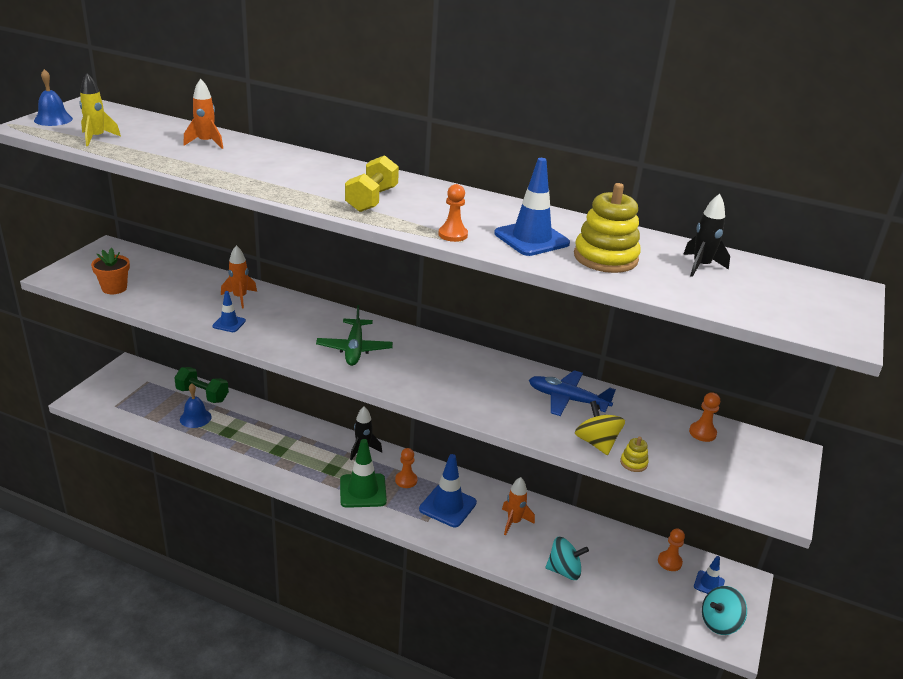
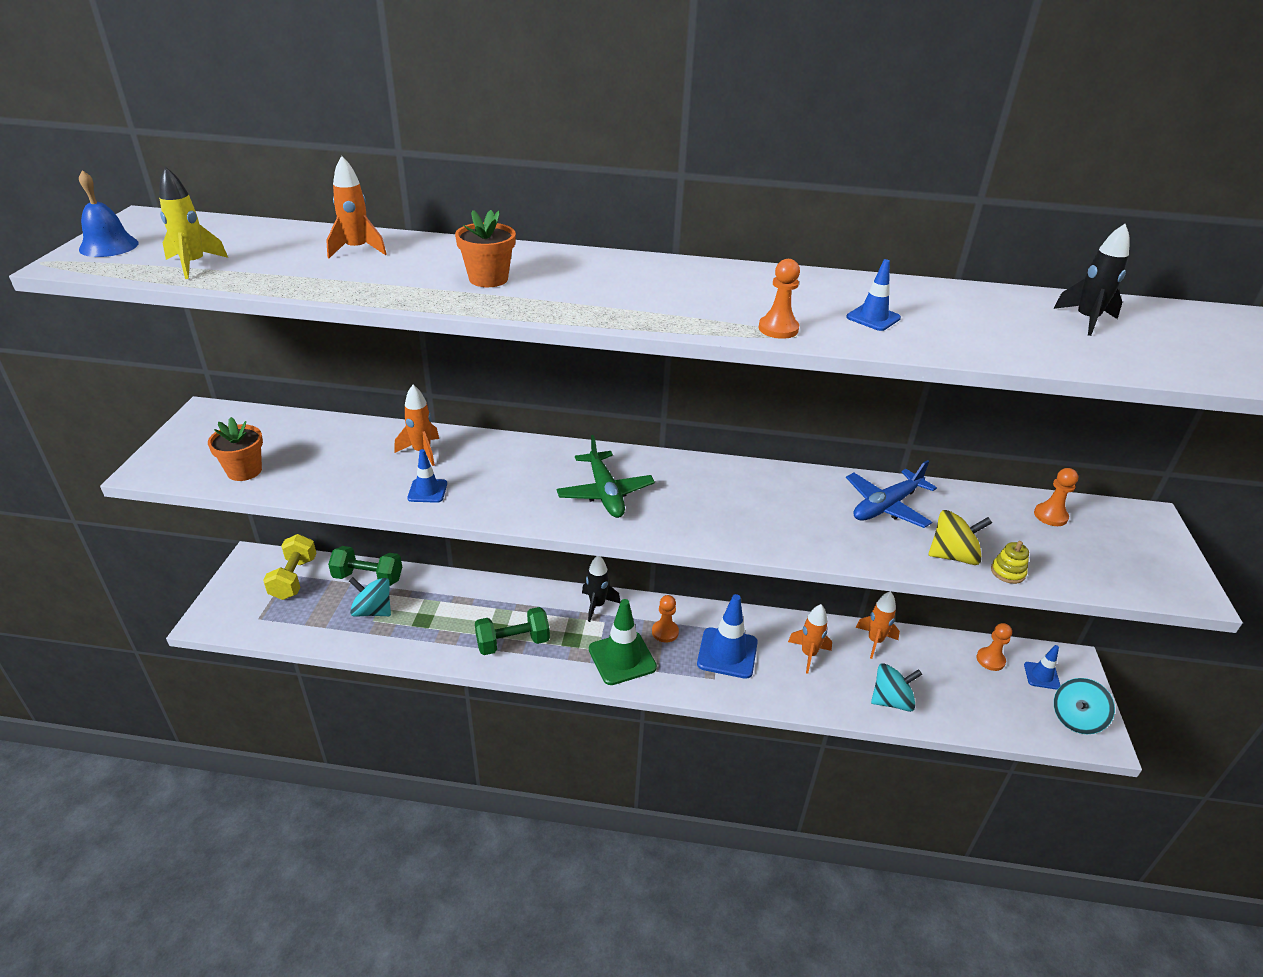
camera: 15 degrees left, 5 degrees up
(195, 418) = (373, 611): blue bell -> turquoise spinning top
(278, 173) = (488, 279): none -> orange flower pot
(286, 462) = (513, 643): none -> green dumbbell
(372, 200) = (638, 297): yellow dumbbell -> yellow dumbbell (294, 578)
(531, 238) = (873, 318): blue traffic cone -> blue traffic cone, size x0.54
(567, 399) = (886, 506): blue plane -> blue plane turned 45 degrees counterclockwise
(576, 525) = (875, 641): none -> orange rocket
(596, 443) = (953, 556): yellow spinning top -> yellow spinning top turned 120 degrees clockwise
(605, 258) = (977, 328): yellow stacking toy -> none

